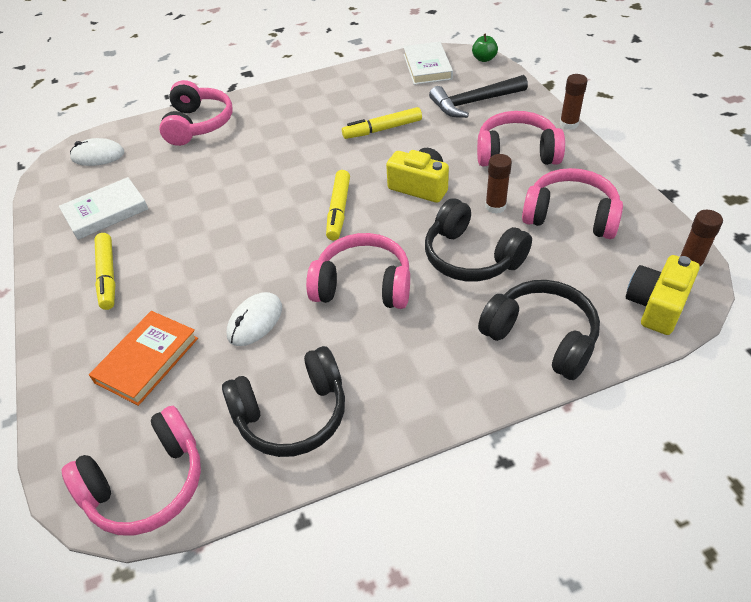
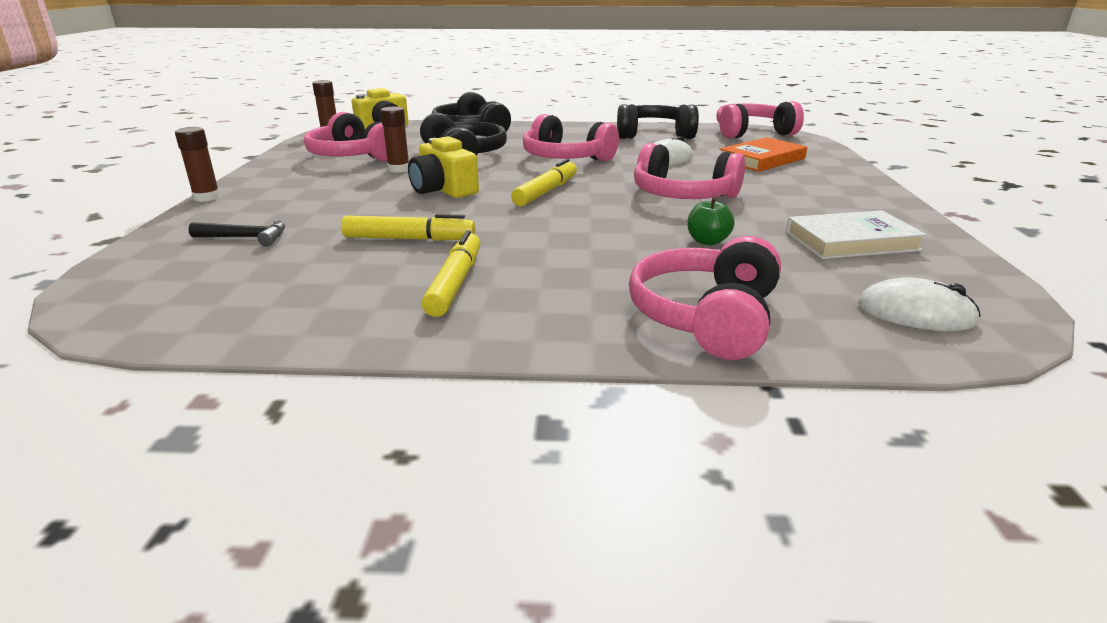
camera: 160 degrees left, 20 degrees down
(108, 275) = (819, 197): yellow marker -> yellow marker (455, 283)
(427, 67) = (191, 303): white book -> none
(474, 103) = (246, 238): black hammer -> black hammer, size x0.58
(484, 59) = (88, 289): green apple -> green apple (707, 241)
(516, 153) = (308, 190): pink headphones -> pink headphones (683, 195)

